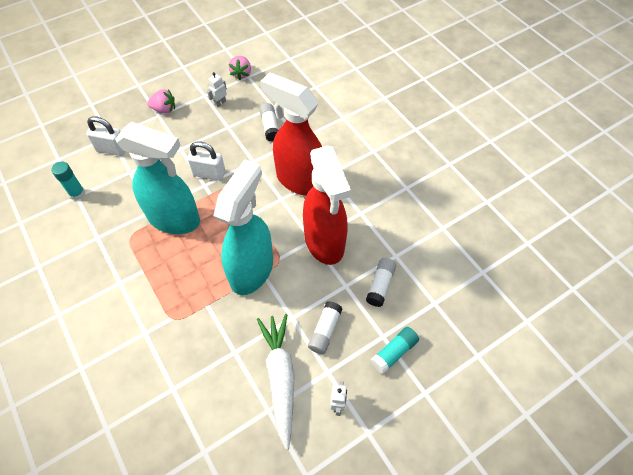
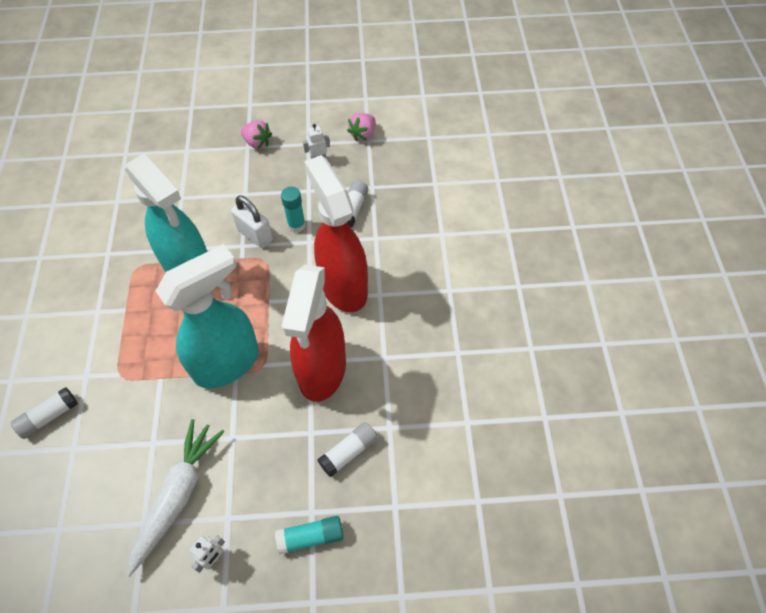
camera: 30 degrees right, 0 degrees up
(77, 194) = (119, 199): turquoise glue stick -> turquoise glue stick (296, 225)
(112, 149) = (179, 165): white padlock -> none
(325, 331) = (255, 471): white glue stick -> white glue stick (49, 417)

